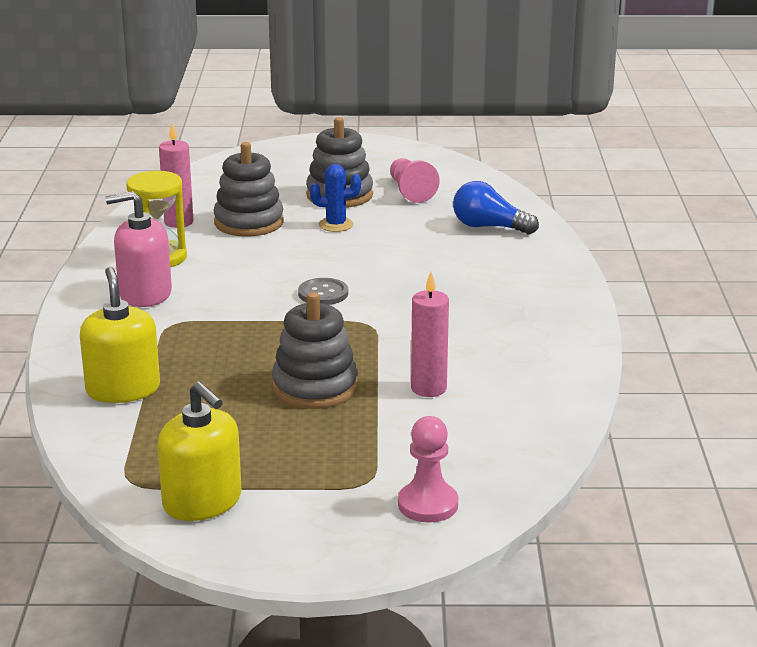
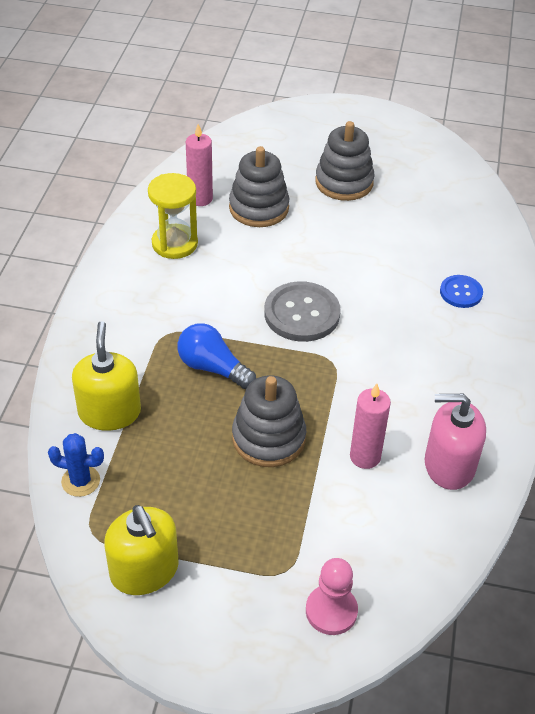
camera: 10 degrees right, 20 degrees up
(145, 294) = (153, 290): pink soap dispenser -> pink soap dispenser (449, 465)
(323, 293) = (302, 313): grey button -> grey button, size x1.75
(336, 225) = (332, 222): blue cactus -> blue cactus (80, 481)
(410, 191) = (406, 186): pink pawn -> none
(489, 227) = (465, 246): blue light bulb -> blue light bulb (212, 368)
(495, 260) = (461, 292): none -> blue button

